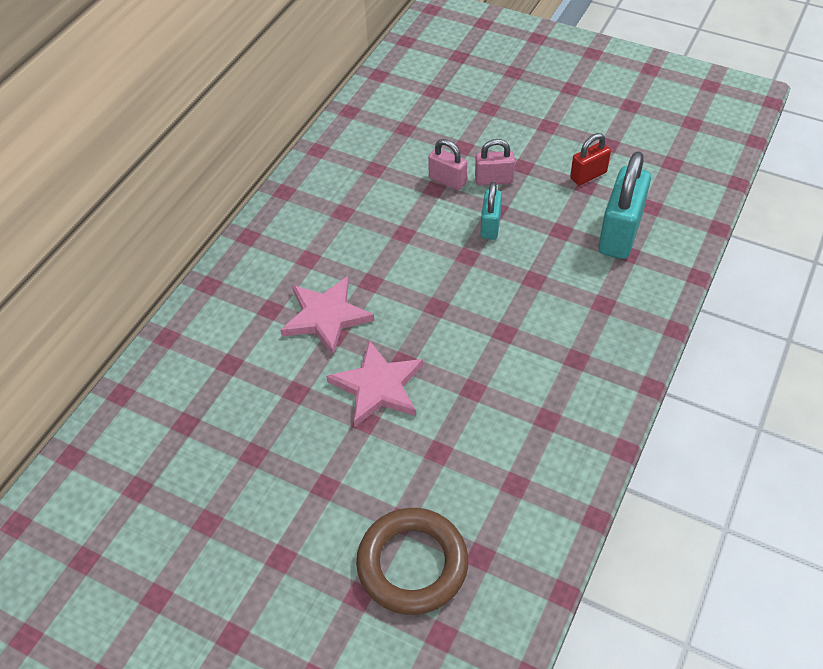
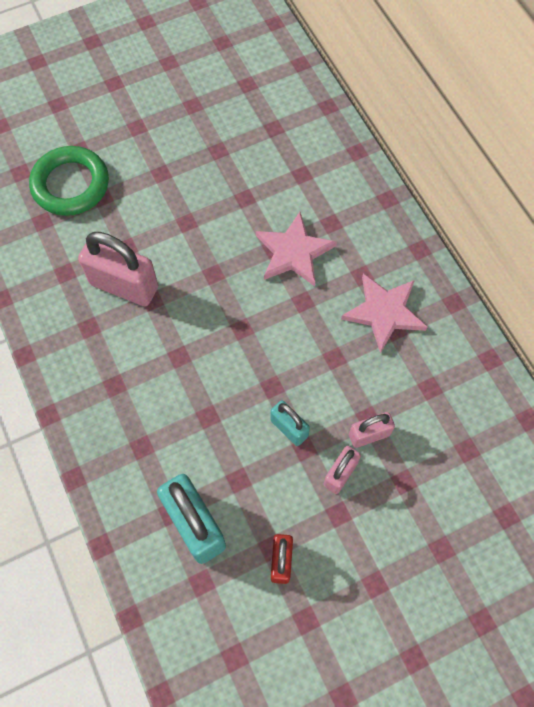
camera: 125 degrees right, 15 degrees up
(378, 386) = (206, 246): pink star -> pink star (384, 312)
(412, 564) = (70, 185): brown ring -> green ring
(480, 422) = (124, 285): none -> pink padlock

